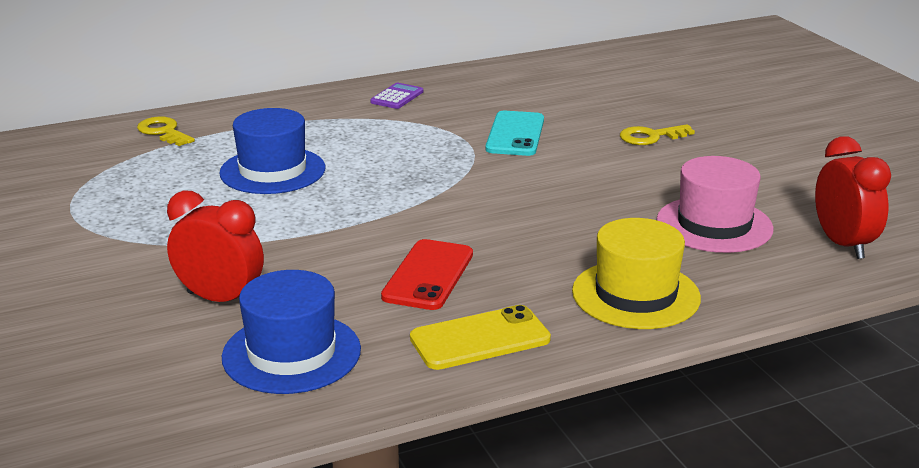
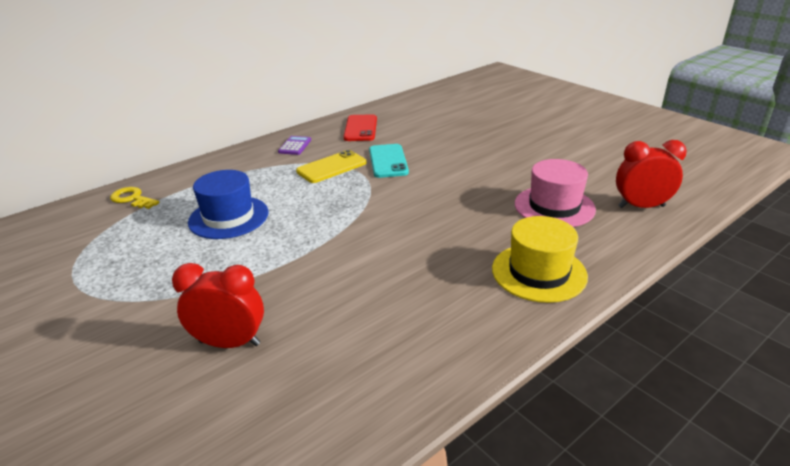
camera: 15 degrees left, 5 degrees up
(291, 353) = (310, 385): blue hat -> none
(428, 275) = (385, 286): red phone -> red phone (360, 128)
(480, 339) = (452, 336): yellow phone -> yellow phone (331, 167)
(650, 137) = (475, 149): yellow key -> none
(843, 244) = (641, 206): red clock -> red clock turned 60 degrees counterclockwise

